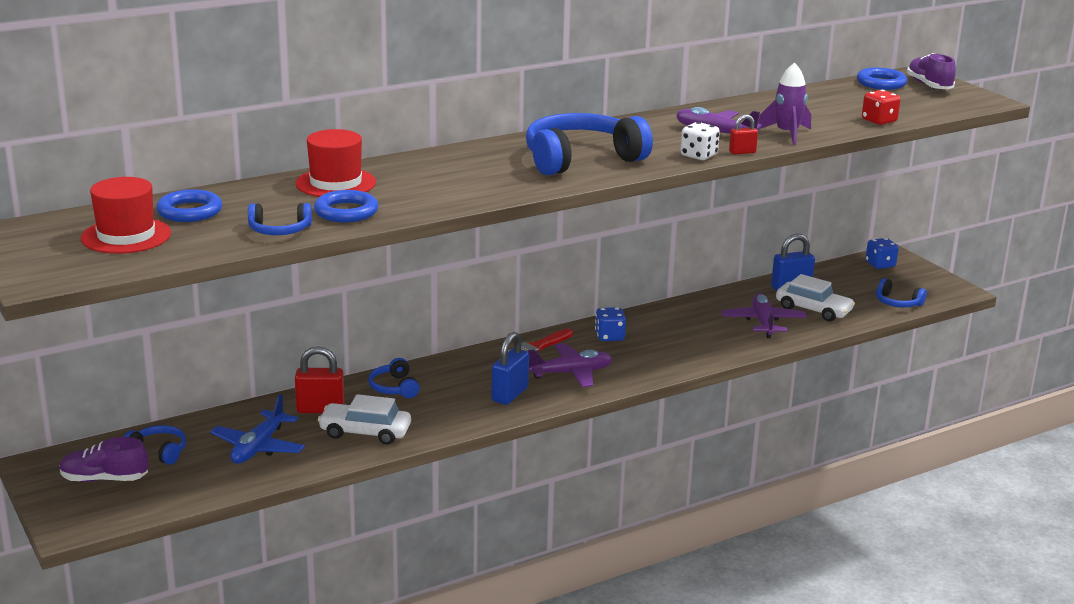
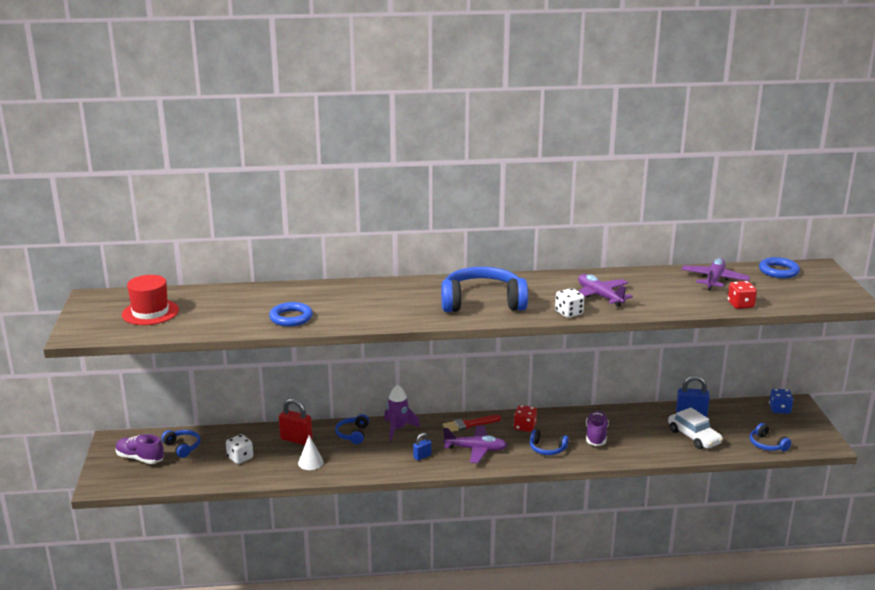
camera: 25 degrees right, 0 degrees up
(189, 211) = (201, 301): blue ring -> none
(258, 447) = (240, 458): blue plane -> white dice
(279, 230) = (238, 324): blue headphones -> blue headphones (547, 449)
(335, 183) = (306, 294): red hat -> none
(365, 432) = (310, 462): white car -> white cone
(510, 394) = (422, 456): blue padlock -> blue padlock, size x0.57
(609, 336) = (524, 427): blue dice -> red dice
(742, 152) = (604, 315): red padlock -> none
(763, 323) = (646, 439): purple plane -> purple plane (714, 280)
(787, 134) = (654, 305): purple rocket -> purple rocket (398, 429)
(929, 86) = (817, 279): purple shoe -> purple shoe (596, 435)

